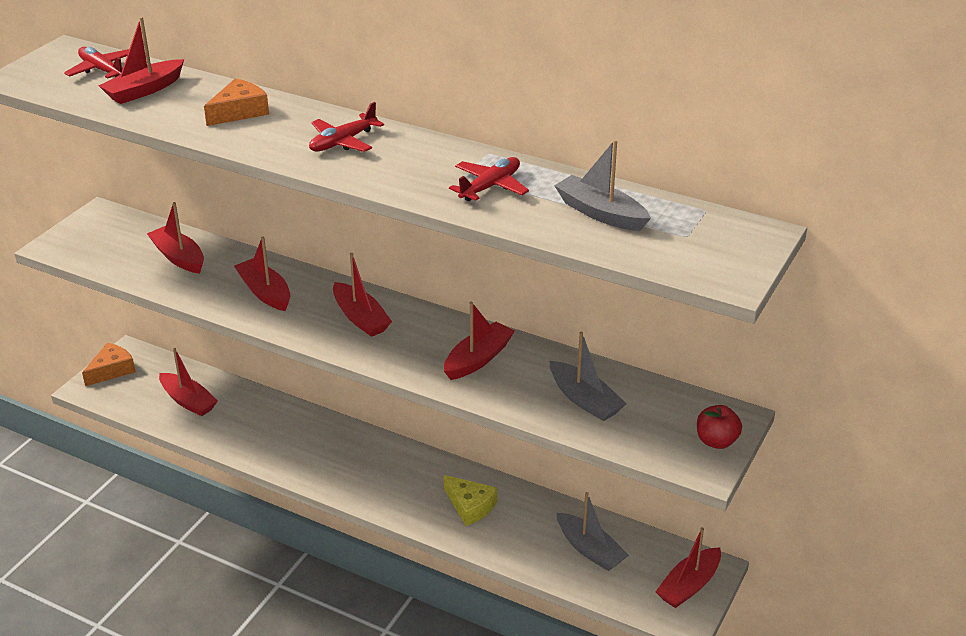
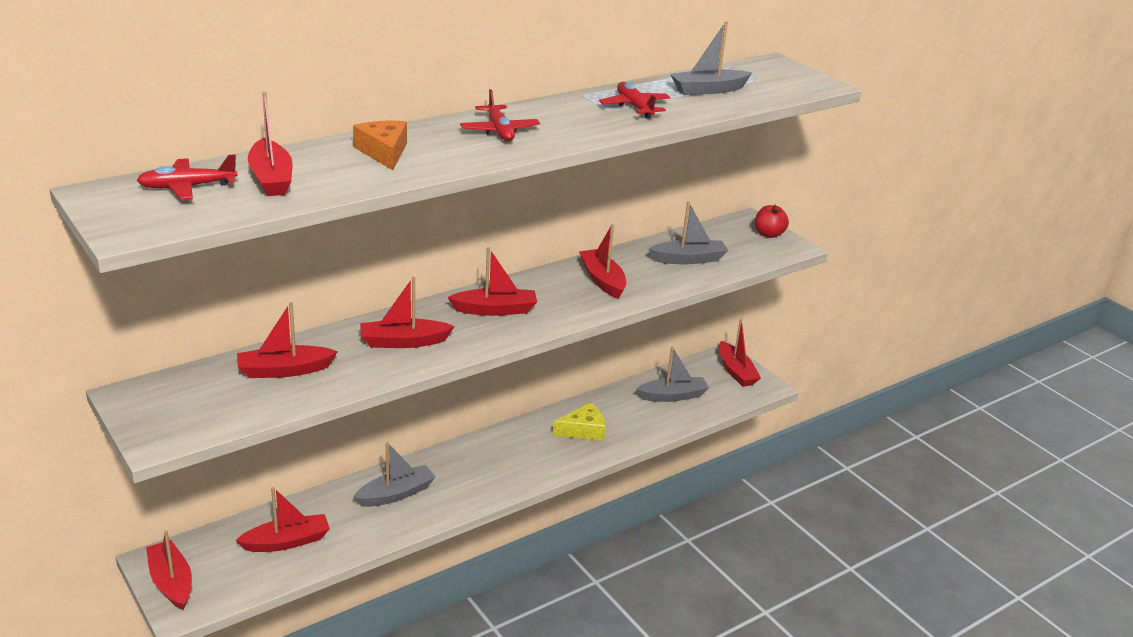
camera: 65 degrees left, 5 degrees down
(112, 370) = (171, 582): orange cheese -> red boat
(285, 430) = (396, 494): none -> grey boat

